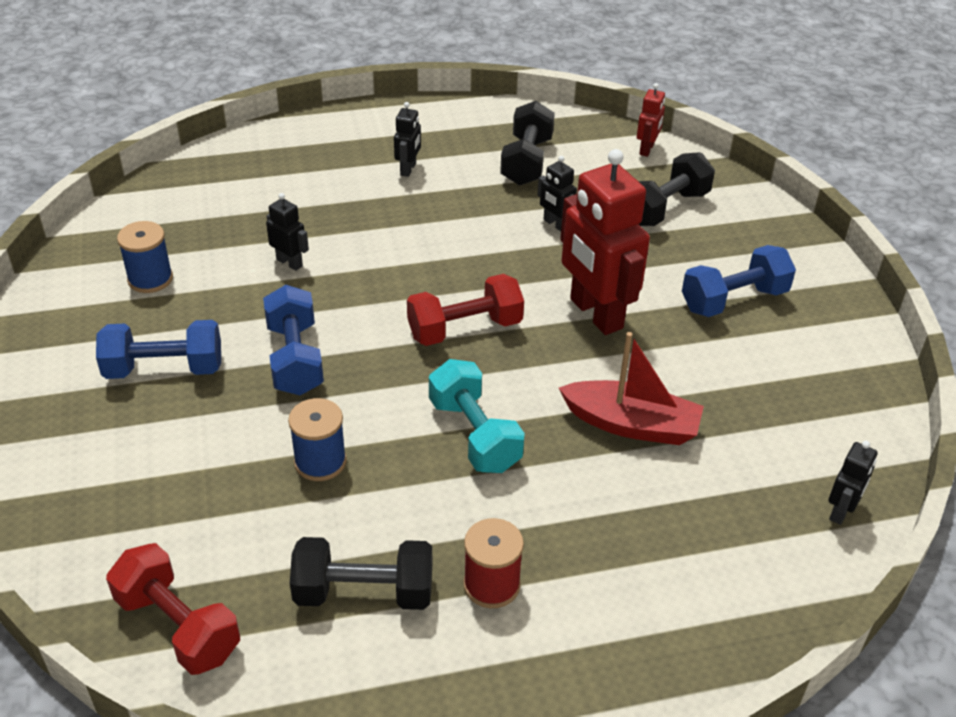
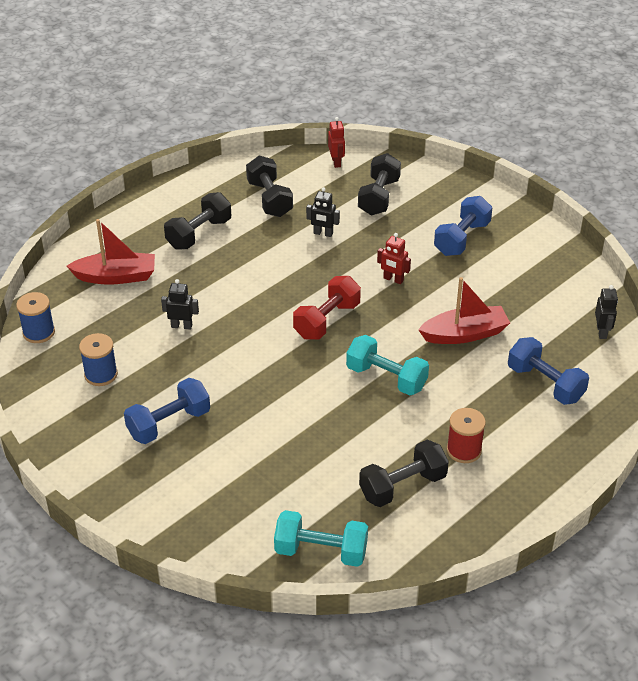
camera: 30 degrees left, 0 degrees up
(178, 626) = (321, 551): red dumbbell -> turquoise dumbbell
(273, 180) = (116, 276): none -> red boat
(295, 359) = (243, 382): blue dumbbell -> blue dumbbell (545, 383)
(320, 462) = (315, 432): blue spool -> blue spool (39, 332)
(408, 169) = (199, 234): black robot -> black dumbbell
(595, 314) = (393, 279): red robot -> red robot, size x0.46

